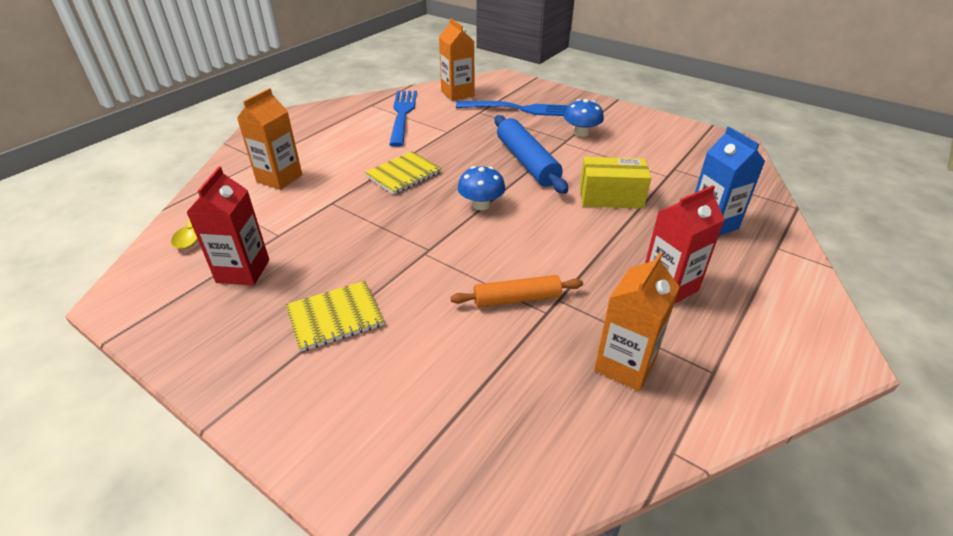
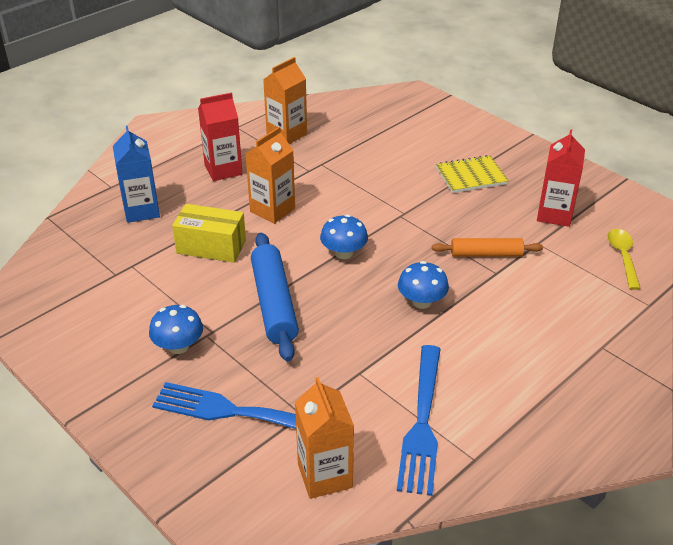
camera: 170 degrees left, 0 degrees up
(279, 178) = (565, 313): orange carton -> orange carton (272, 210)
(403, 174) = (421, 302): yellow notebook -> blue mushroom
(516, 299) = (339, 174): orange rolling pin -> orange rolling pin (486, 254)

